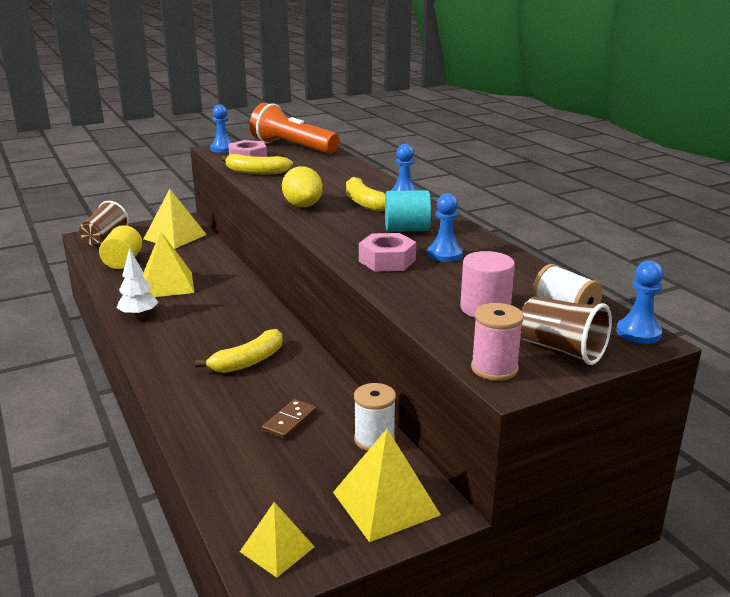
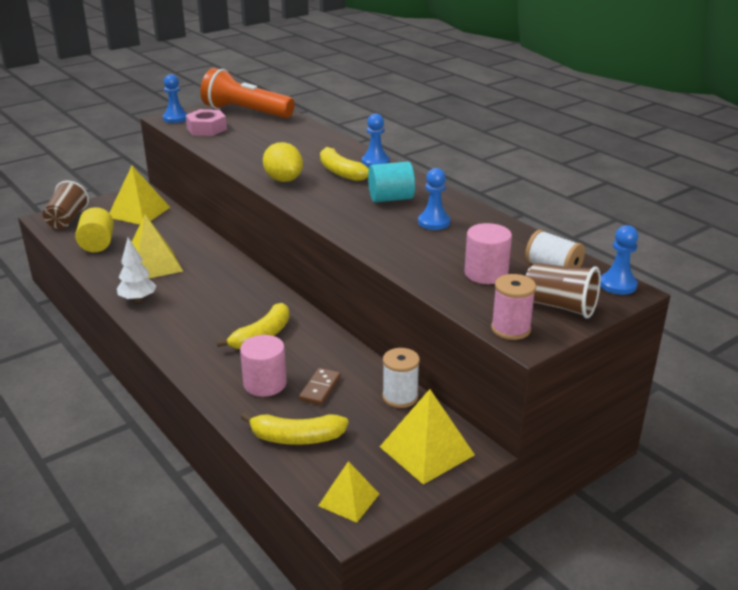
camera: 10 degrees left, 5 degrees up
(232, 410) = (265, 384): none -> pink cylinder
(256, 172) = (221, 144): yellow banana -> yellow banana (296, 438)
(387, 260) = (384, 233): pink nut -> none

